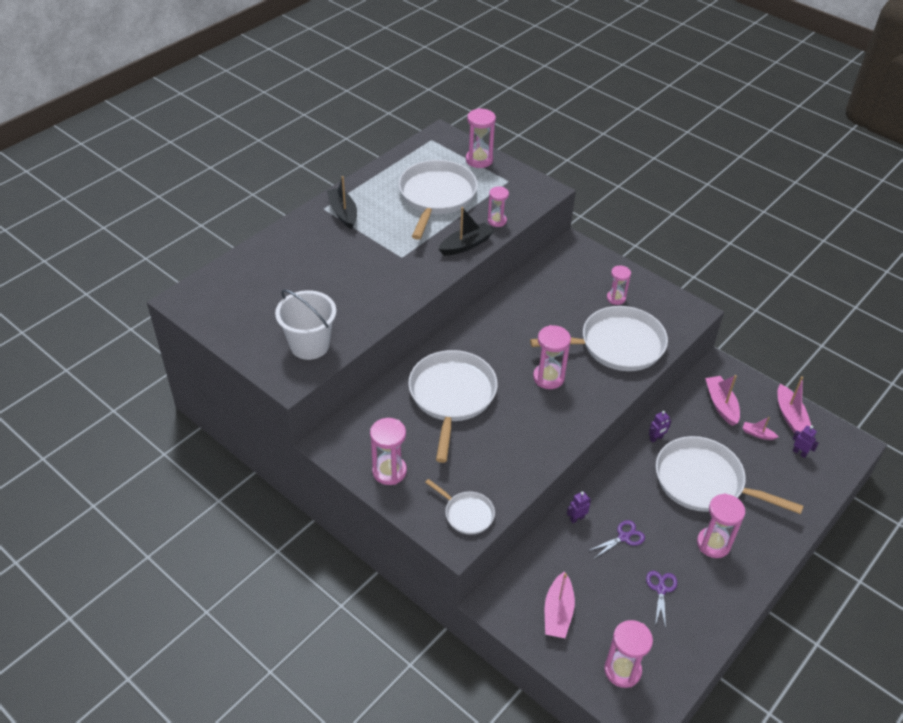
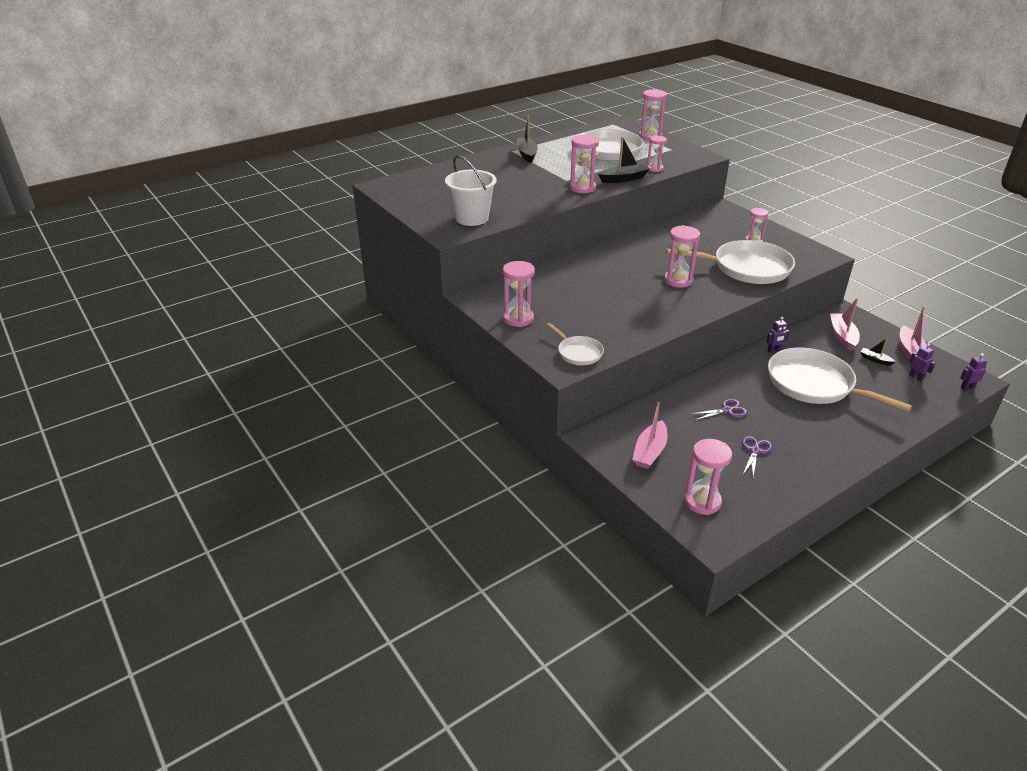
camera: 15 degrees right, 10 degrees down
(452, 396) = (588, 281): white pan -> none
(577, 518) = (685, 392): purple robot -> purple robot (967, 388)
(713, 544) = (815, 427): pink hourglass -> pink hourglass (582, 188)
(757, 434) = (875, 360): pink boat -> black boat

